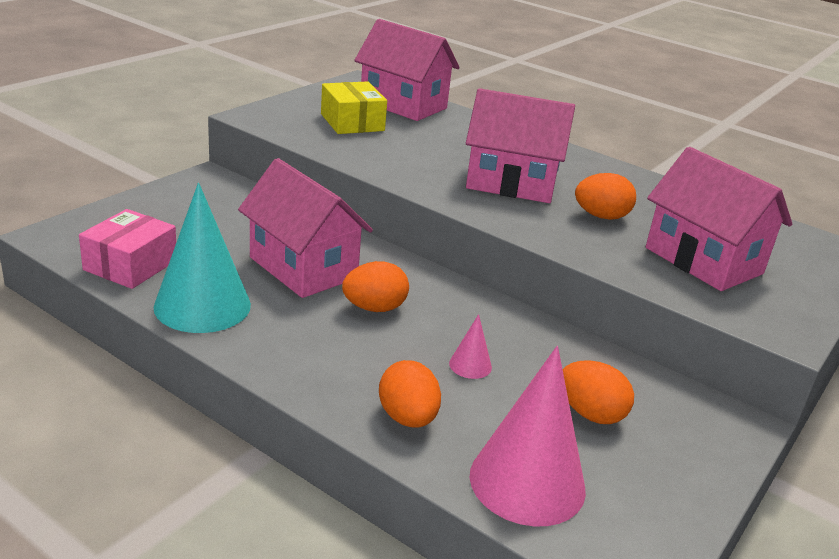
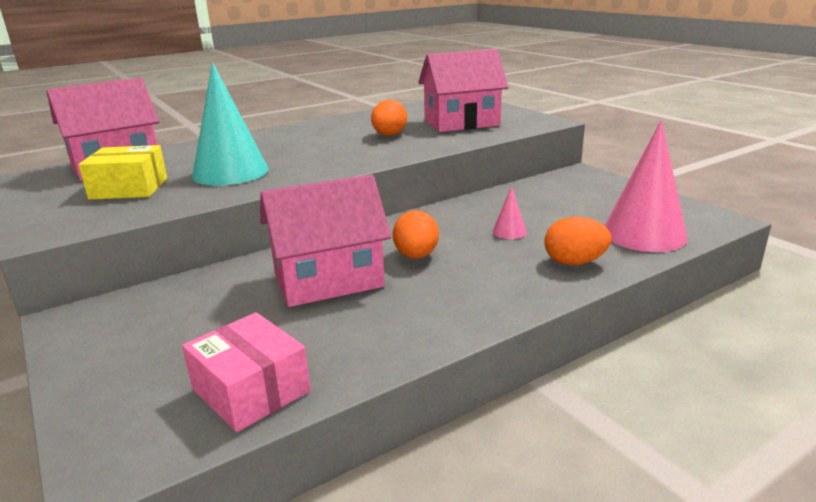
camera: 65 degrees left, 5 degrees down
(202, 305) = (372, 343): turquoise cone -> turquoise cone (230, 172)
(511, 183) = (318, 150): pink house -> none
(590, 414) = (570, 205): orange egg -> none

